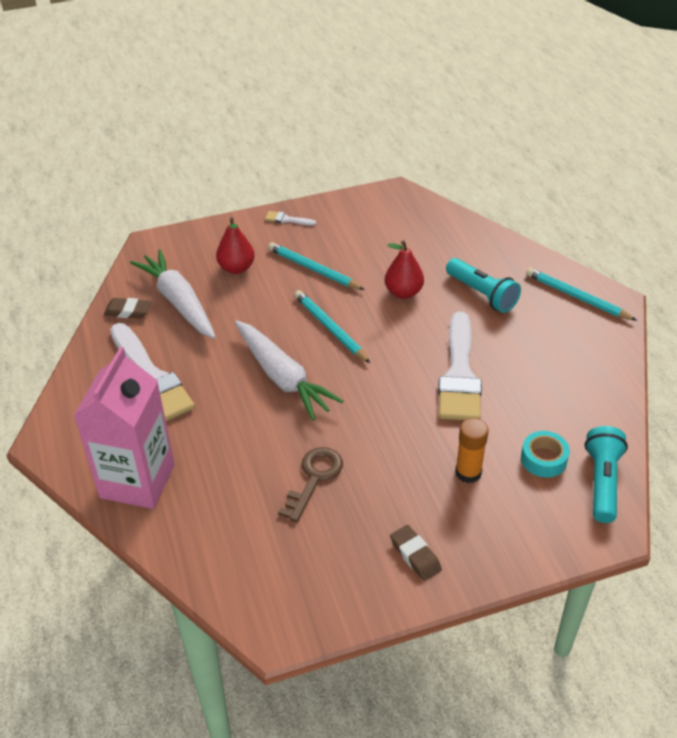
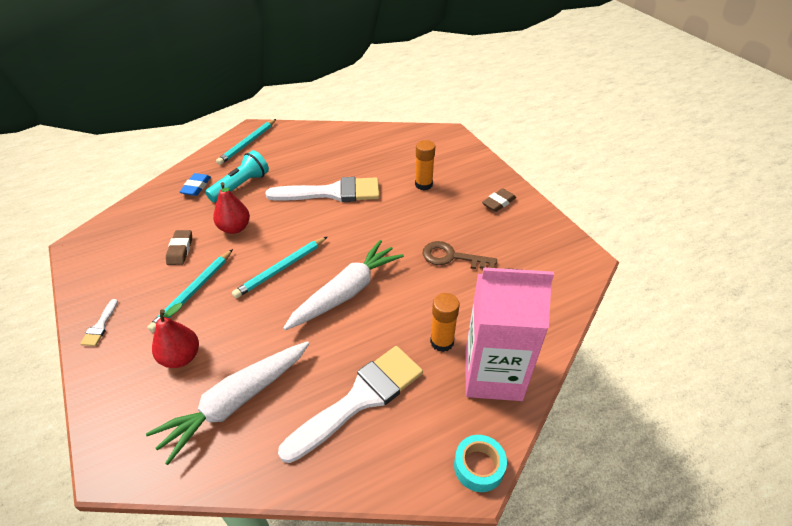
camera: 100 degrees left, 0 degrees up
(128, 311) = (250, 454): brown eraser -> brown eraser (180, 250)
(192, 446) = (442, 342): none -> orange glue stick
(483, 259) = (196, 187): none -> blue eraser
(543, 459) = (403, 155): turquoise tape -> turquoise tape (478, 466)
(602, 482) = (415, 135): turquoise flashlight -> none

